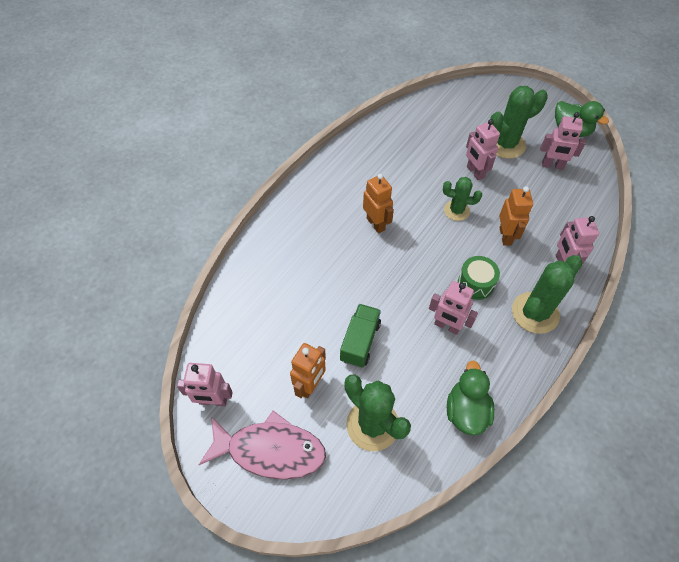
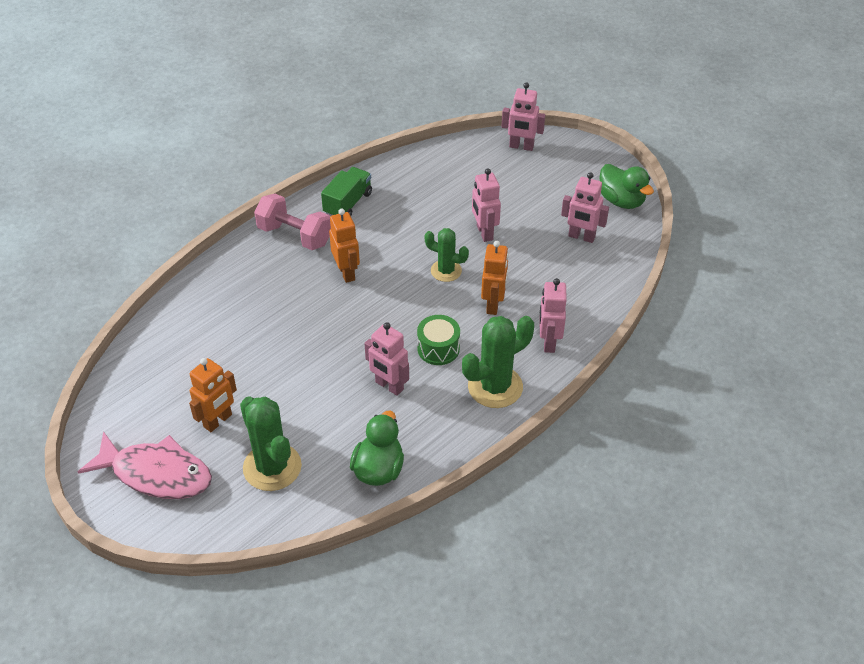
camera: 10 degrees right, 10 degrees down
(213, 401) = (111, 420): pink robot -> pink robot (521, 147)
(321, 196) = (295, 235): none -> pink dumbbell
(360, 341) = (286, 387): green truck -> green truck (348, 203)
(505, 144) = (534, 207): green cactus -> none

